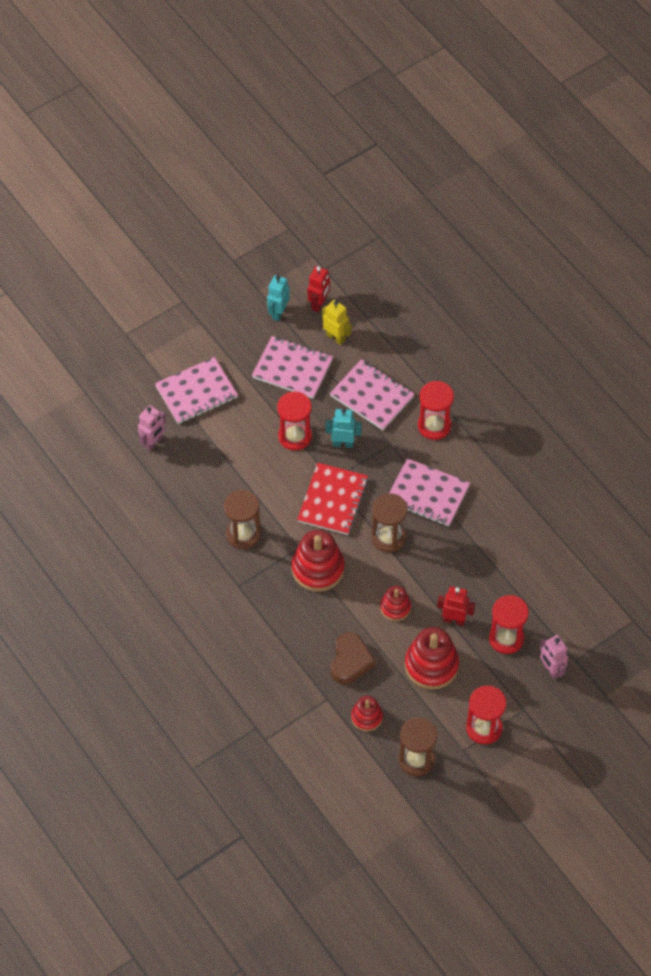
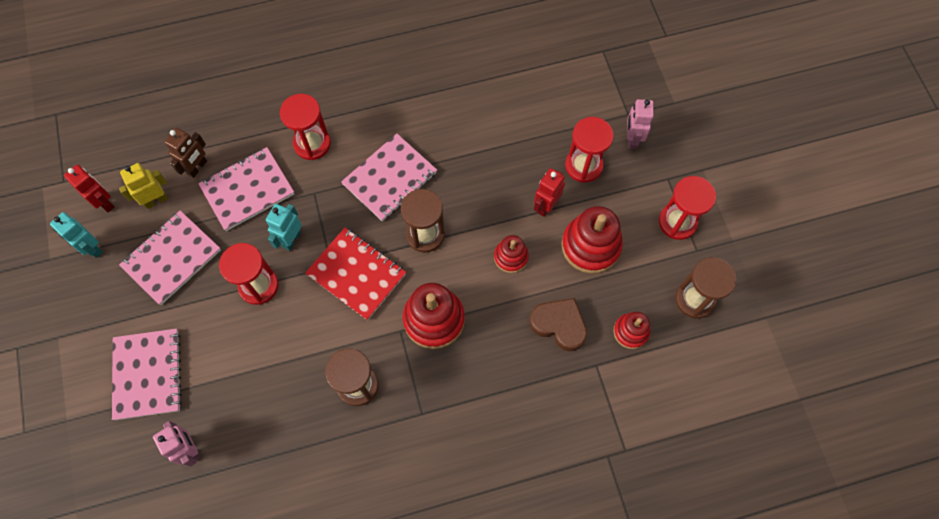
camera: 70 degrees left, 10 degrees up
(376, 353) = (197, 167): none -> brown robot
(551, 670) = (632, 139): pink robot -> pink robot turned 105 degrees clockwise

